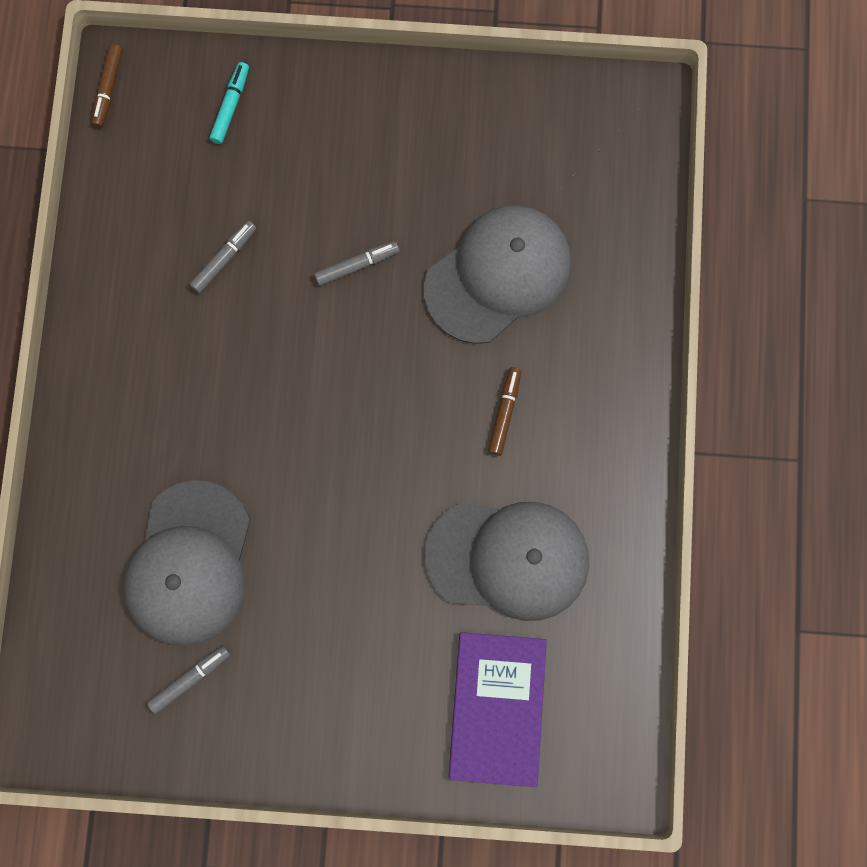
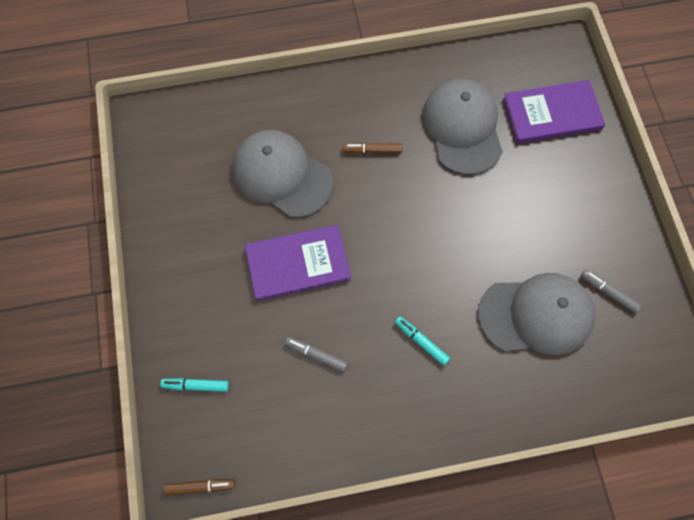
camera: 105 degrees left, 10 degrees down
(201, 397) = (421, 341): none -> turquoise marker
(357, 265) = (298, 263): grey marker -> purple book

